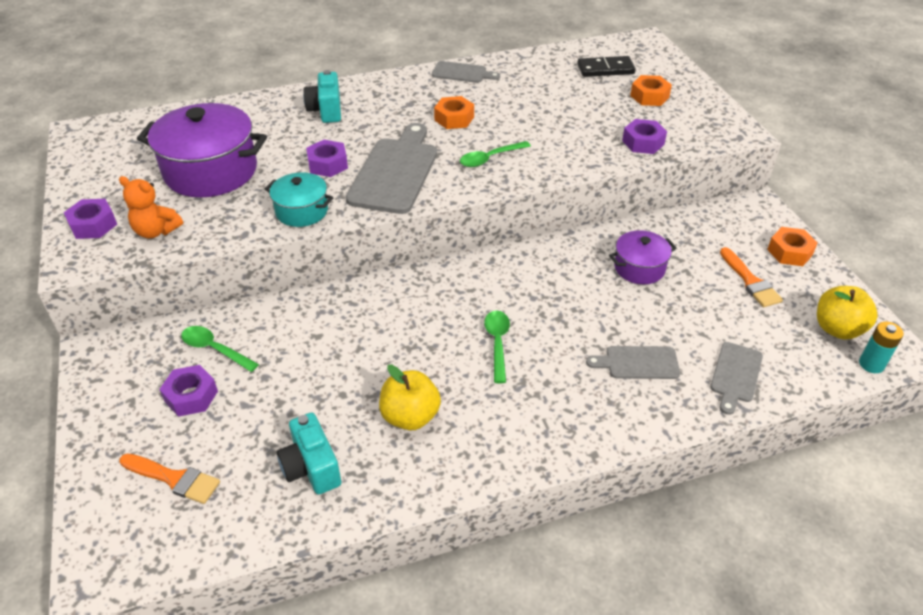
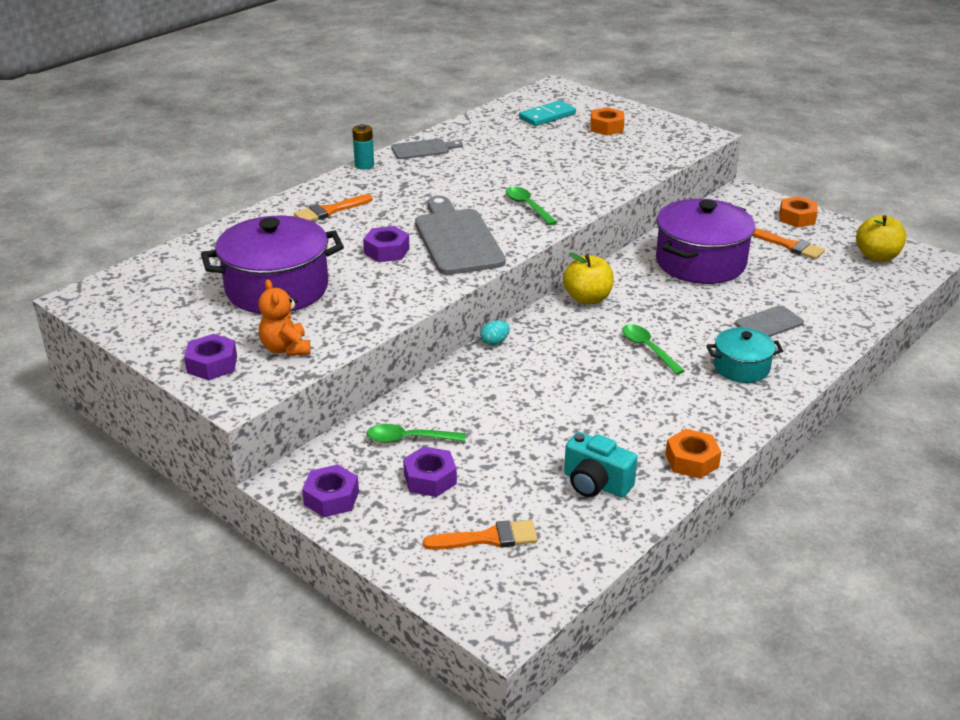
camera: 30 degrees left, 10 degrees down
(156, 231) = (286, 349): orange teddy bear -> orange teddy bear turned 75 degrees clockwise
(302, 211) = (408, 292): turquoise pot -> turquoise pot (741, 367)
(326, 110) = (329, 211): turquoise camera -> orange brush
(373, 282) = (494, 342): none -> turquoise egg
(410, 416) = (635, 421): yellow apple -> yellow apple (587, 298)
(454, 118) = (459, 186): orange nut -> orange nut (692, 461)
(490, 158) = (528, 206): green spoon -> green spoon turned 120 degrees clockwise
(605, 69) = (547, 116): black domino -> turquoise domino
(639, 268) = (700, 262): purple pot -> purple pot, size x1.86
(643, 142) = (639, 161): purple nut -> purple nut (331, 498)
(735, 375) = (839, 308): grey cutting board -> none
(871, 364) = (918, 271): turquoise battery -> turquoise battery (364, 165)

